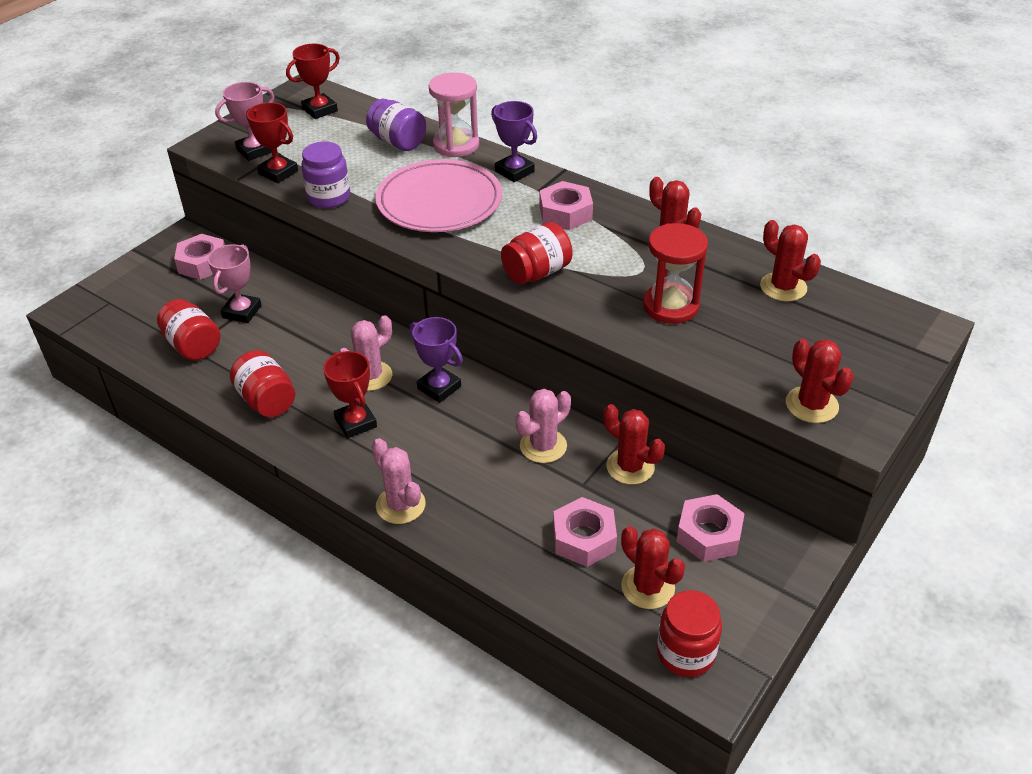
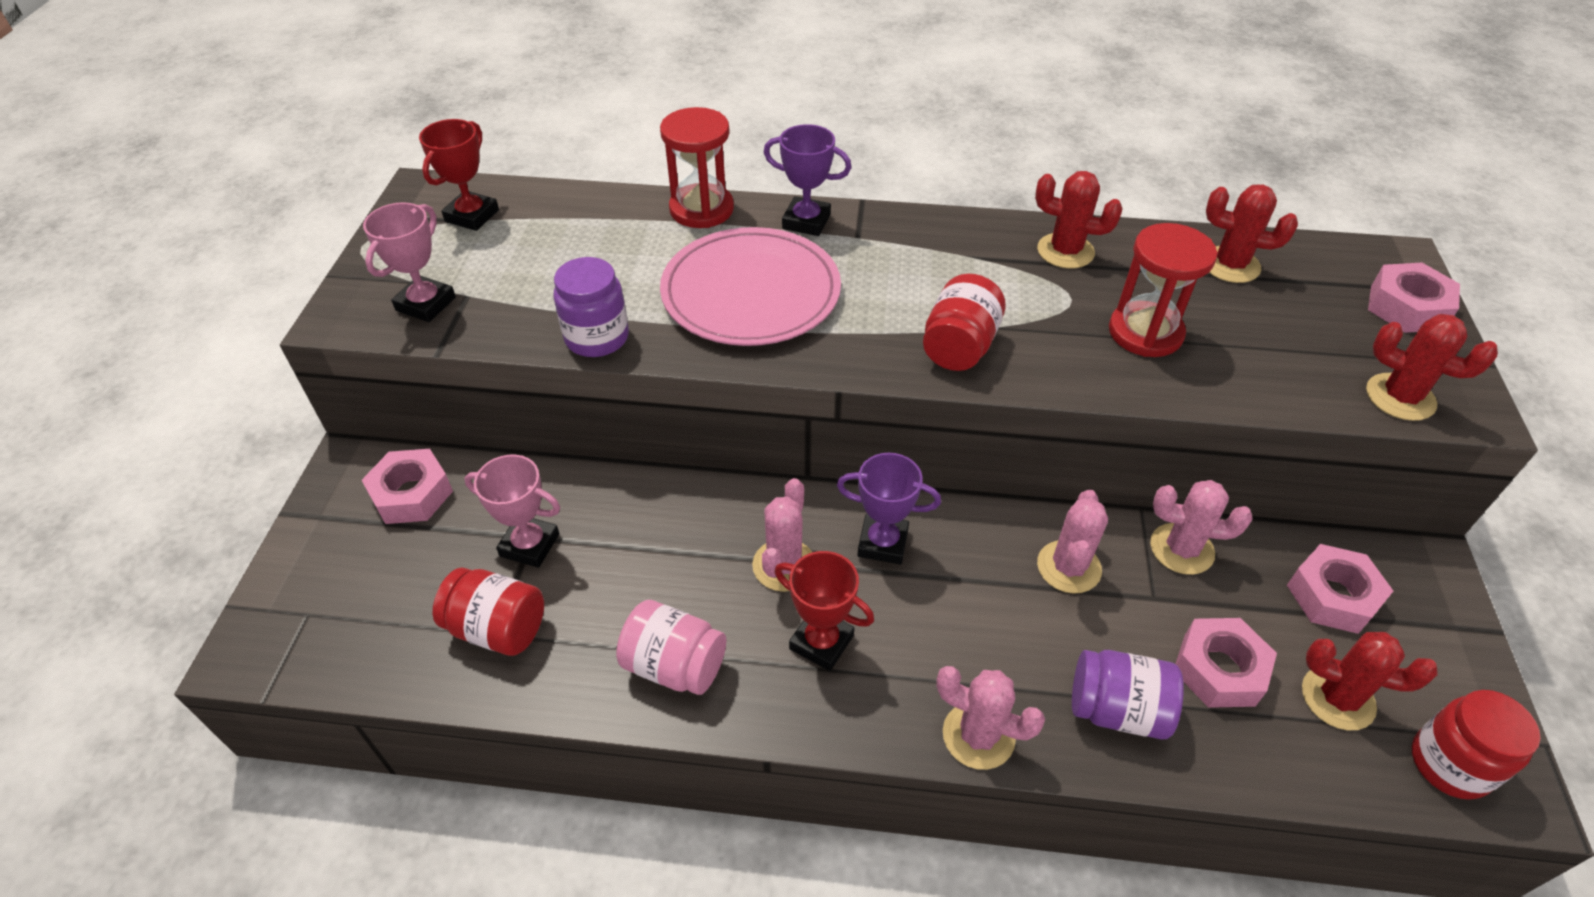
camera: 30 degrees left, 5 degrees up
(242, 312) = (529, 545): pink trophy -> pink trophy turned 60 degrees counterclockwise
(267, 400) = (674, 665): red jar -> pink jar
(278, 172) = (490, 325): red trophy -> none
(398, 142) = (621, 228): purple jar -> purple jar (1117, 710)
(456, 145) = (701, 209): pink hourglass -> red hourglass
(565, 213) = (917, 256): pink nut -> pink nut (1407, 307)
(630, 467) = (1181, 549): red cactus -> pink cactus

